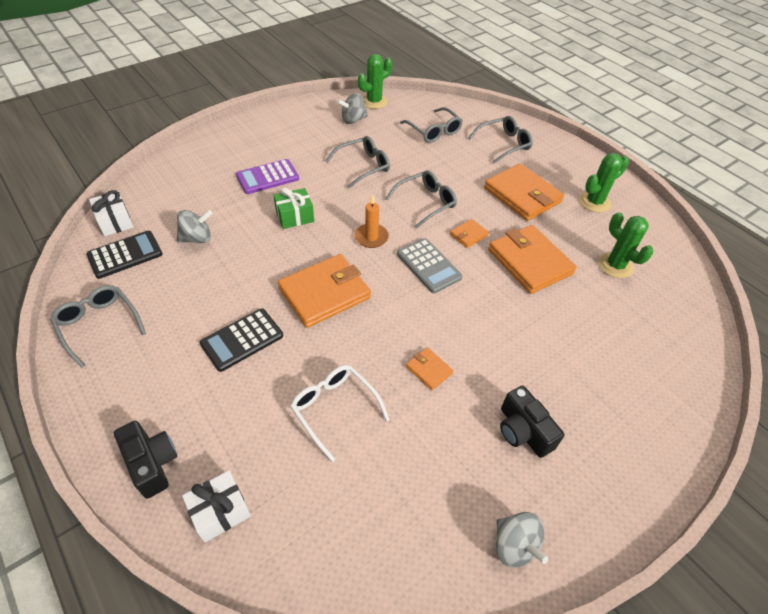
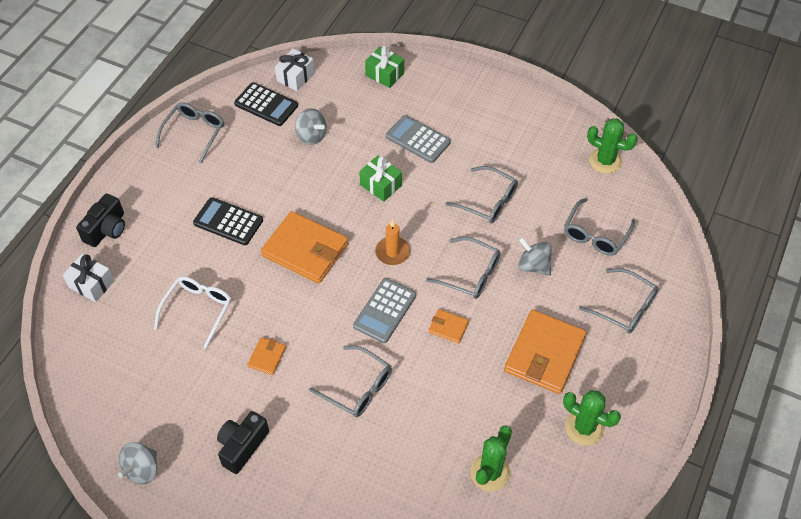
camera: 65 degrees right, 5 degrees up
(178, 168) = (384, 74): none -> green gift
(267, 177) = (418, 139): purple calculator -> grey calculator
(353, 120) = (557, 159): grey spinning top -> grey spinning top (533, 265)
(498, 315) = (357, 387): none -> grey glasses
(529, 262) = (444, 392): orange wallet -> none

